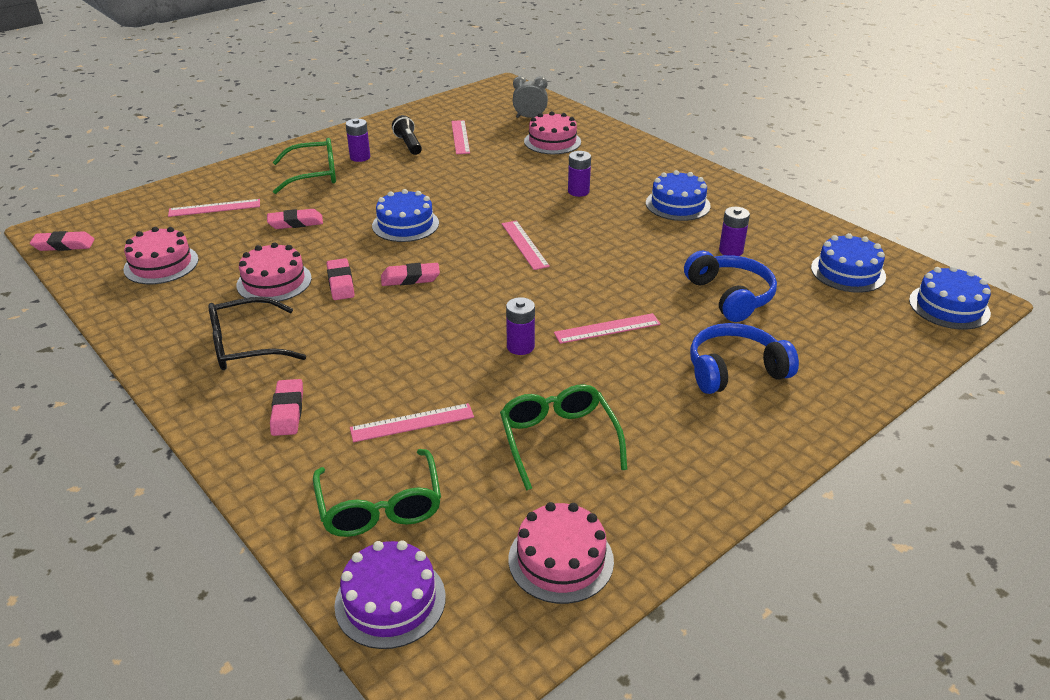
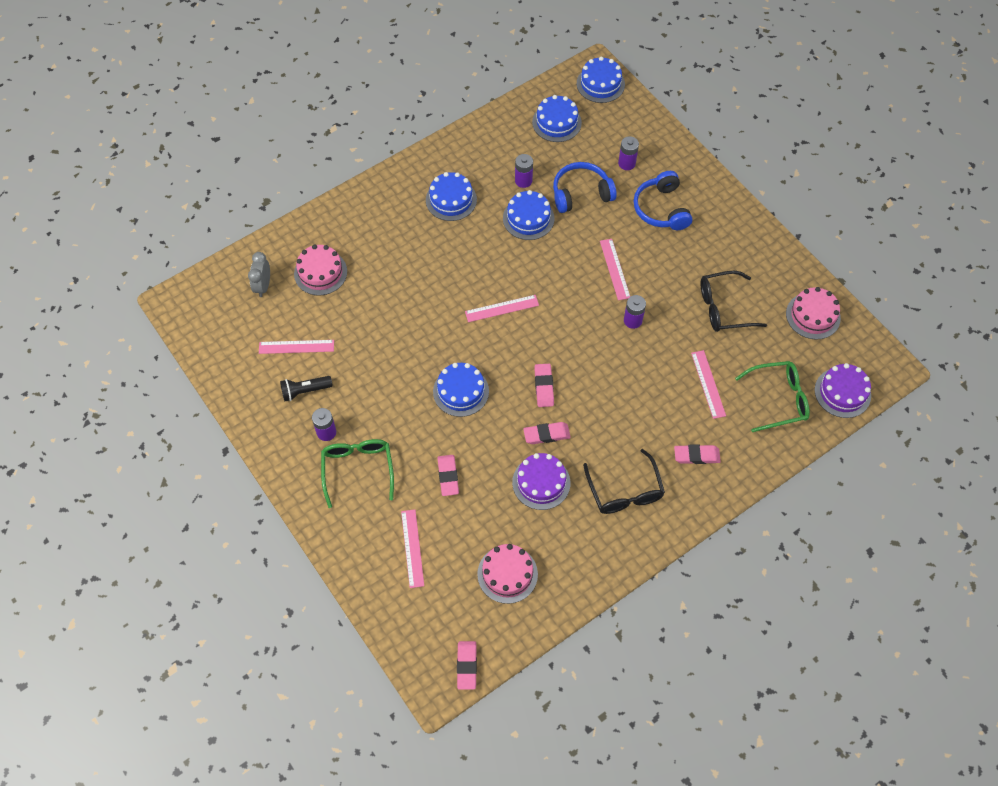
camera: 85 degrees left, 25 degrees up
(274, 282) = (541, 482): pink cake -> purple cake
(558, 440) = (723, 308): green glasses -> black glasses
(578, 191) = (420, 263): purple battery -> purple battery (626, 163)
(670, 257) = (528, 218): none -> blue cake

